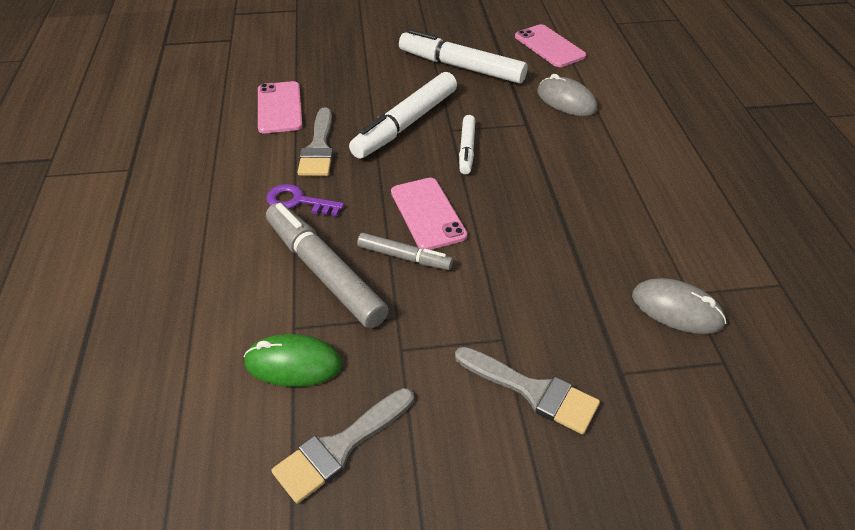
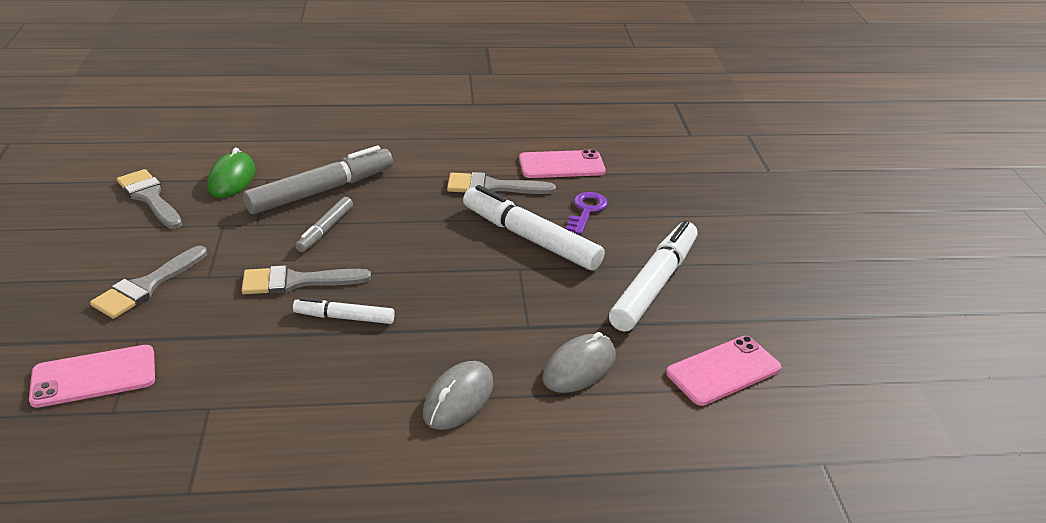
camera: 90 degrees right, 10 degrees down
(298, 201) = (414, 178): purple key -> purple key (586, 211)
(427, 214) = (380, 245): pink phone -> pink phone (94, 376)
(467, 149) = (480, 276): white marker -> white marker (344, 317)
(498, 265) = (296, 281): none -> grey brush
(676, 309) = (191, 392): grey mouse -> grey mouse (458, 399)

